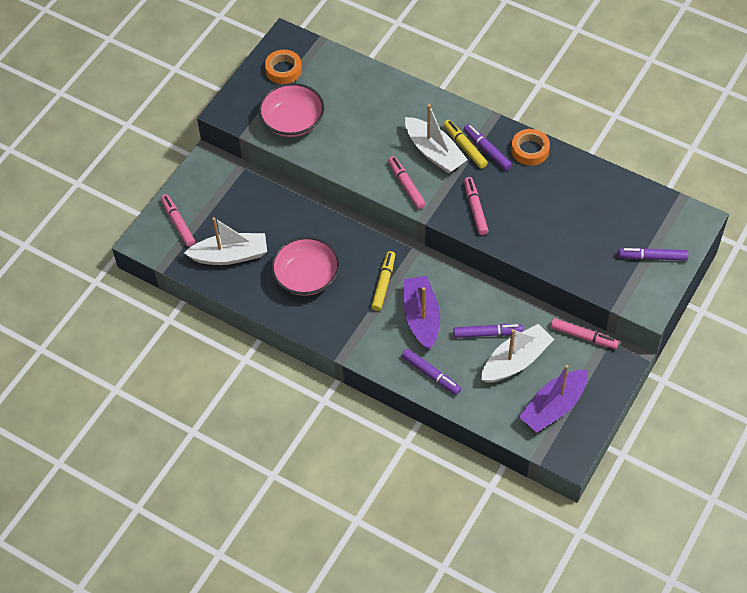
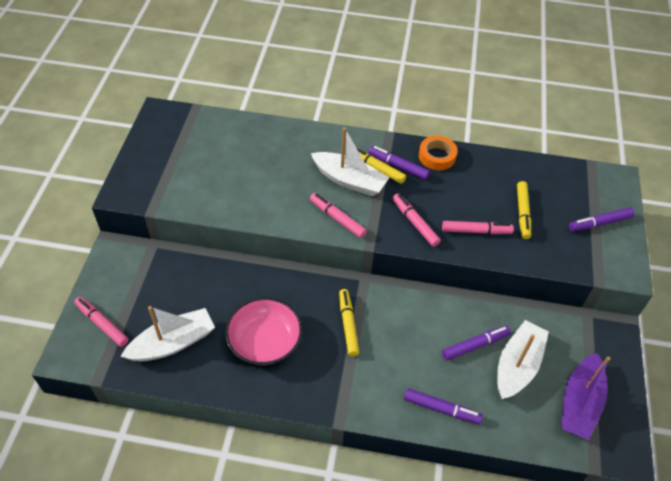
camera: 25 degrees left, 5 degrees down
(283, 70) = (168, 141): orange tape -> none
(292, 121) = (196, 186): pink bowl -> none
(421, 317) = (402, 349): purple boat -> none
(582, 227) = (522, 213): none -> yellow marker
(583, 336) = (566, 319): pink marker -> pink marker (476, 231)

